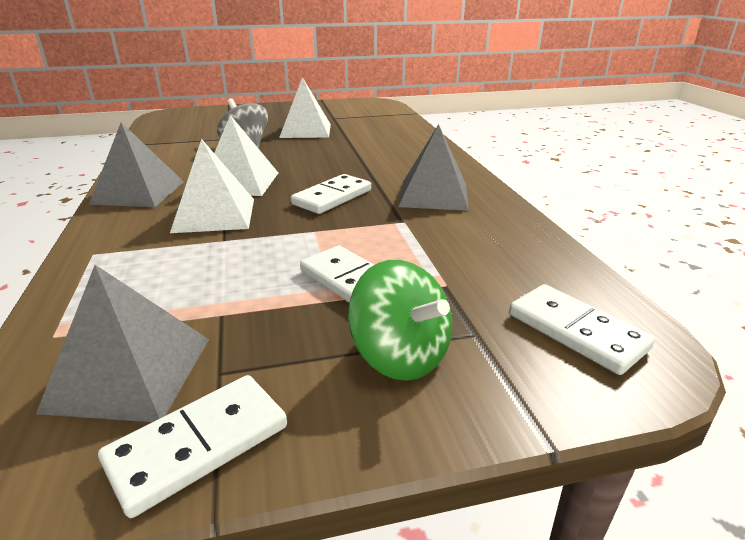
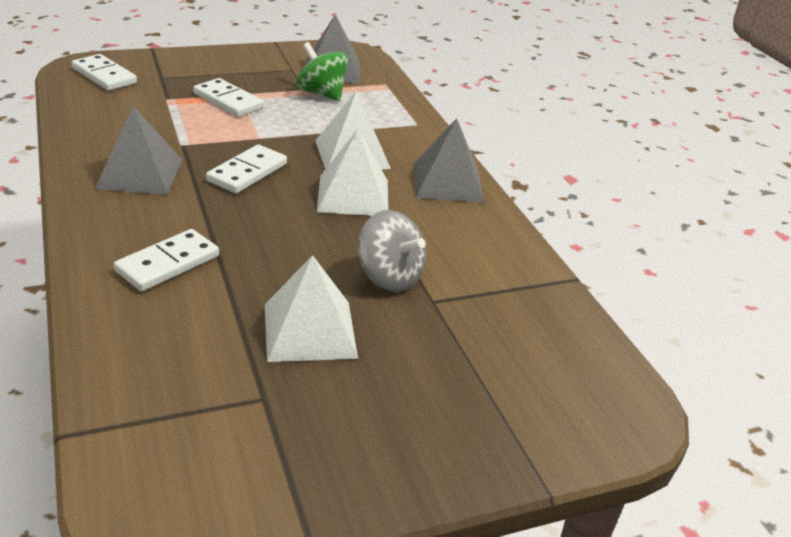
camera: 170 degrees right, 5 degrees up
(198, 444) = (288, 53): white domino -> white domino (168, 264)
(400, 355) = (205, 71): green spinning top -> green spinning top (321, 94)

